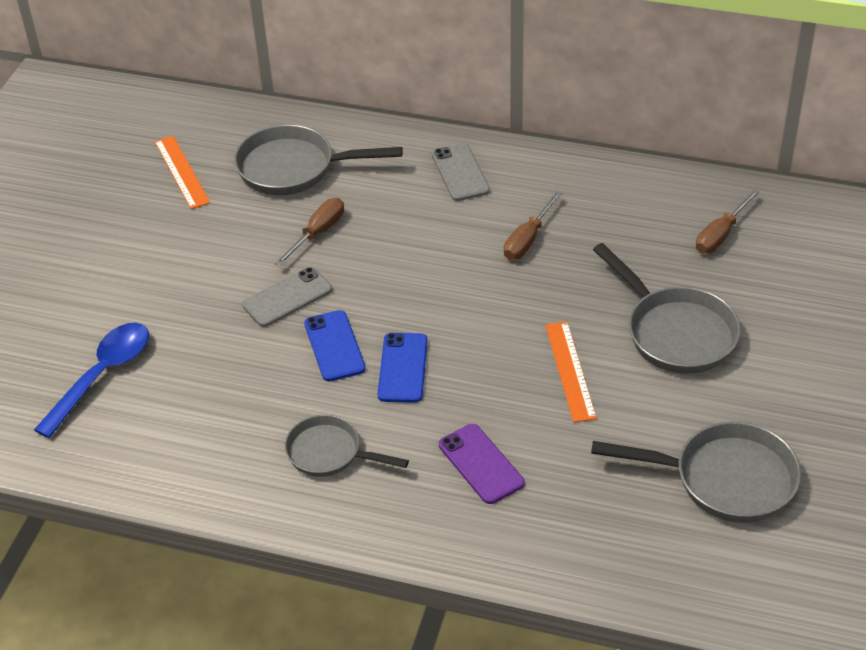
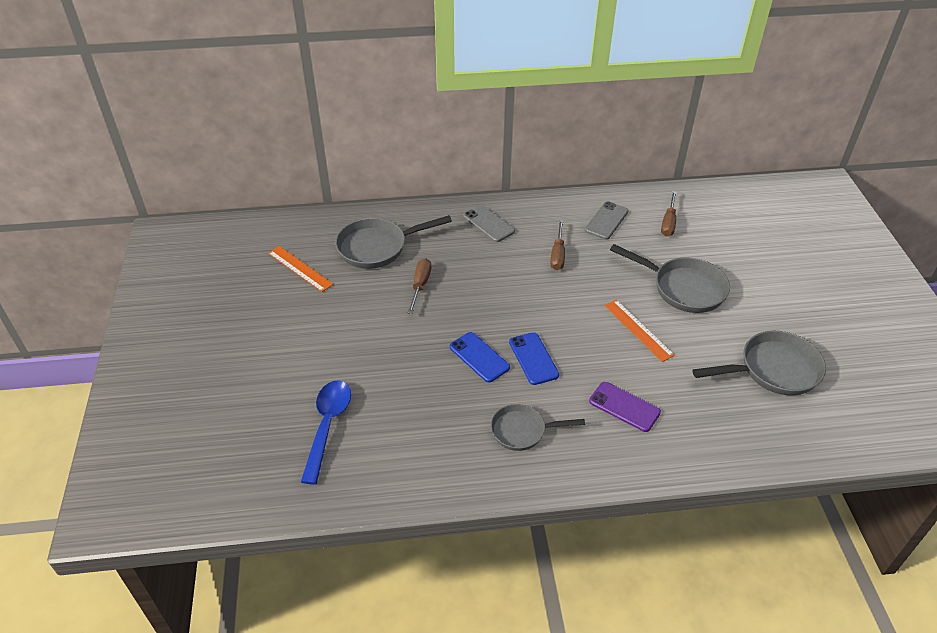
camera: 25 degrees left, 0 degrees up
(287, 297) = (427, 333): grey phone -> grey phone (606, 221)

